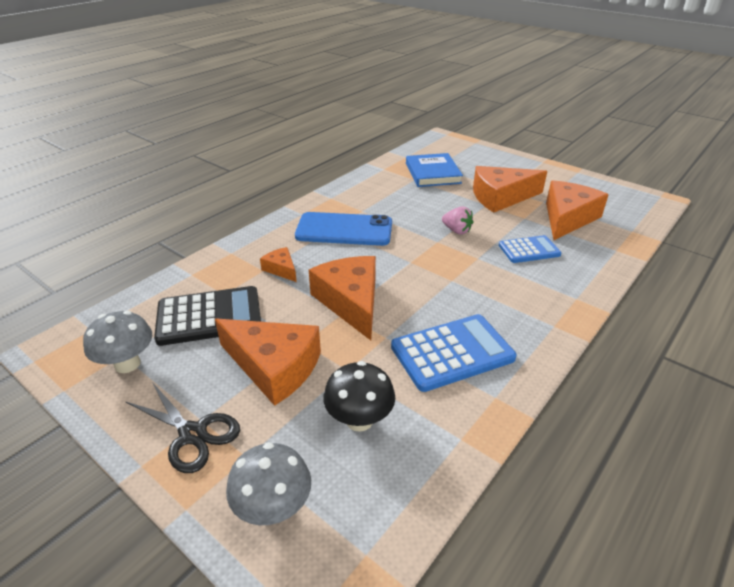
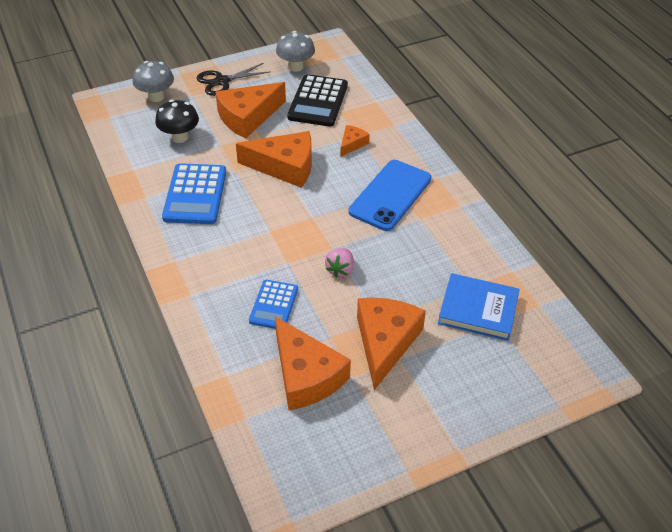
camera: 115 degrees right, 10 degrees up
(281, 269) = (352, 144): orange cheese -> orange cheese turned 45 degrees counterclockwise
(456, 231) = (340, 270): pink strawberry -> pink strawberry turned 45 degrees counterclockwise

